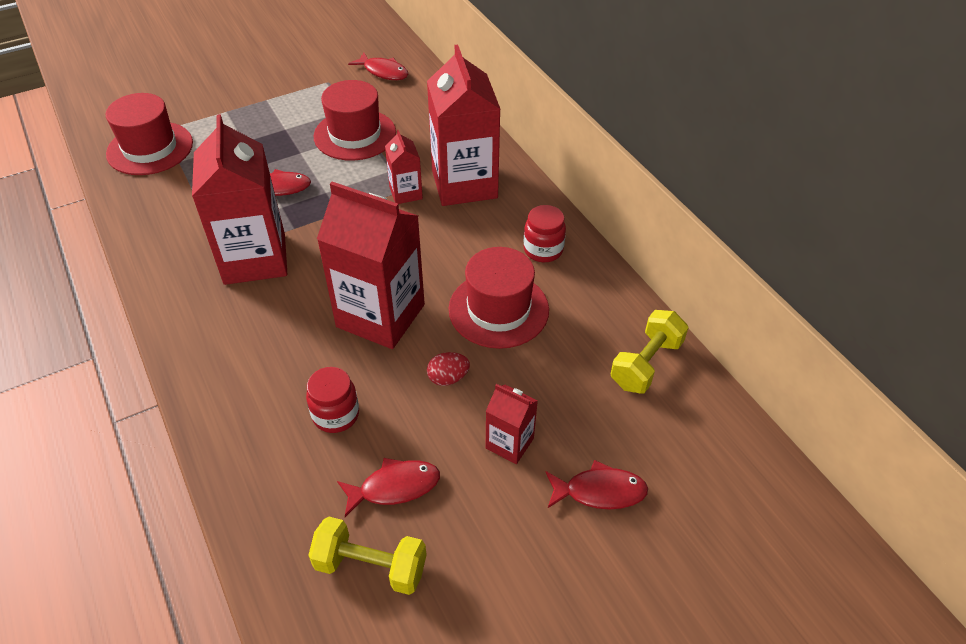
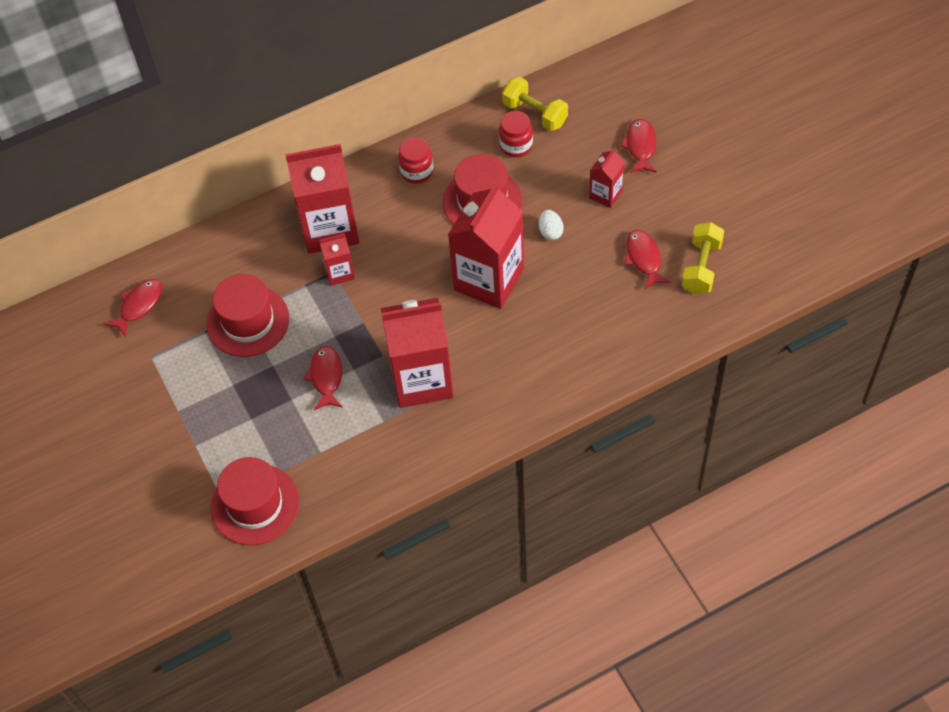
camera: 85 degrees left, 10 degrees up
(336, 415) = (586, 299): red jar -> red jar (516, 145)
(448, 378) = (550, 232): red egg -> white egg

